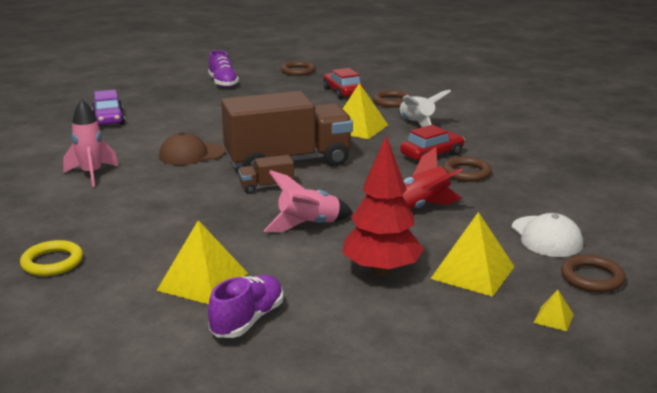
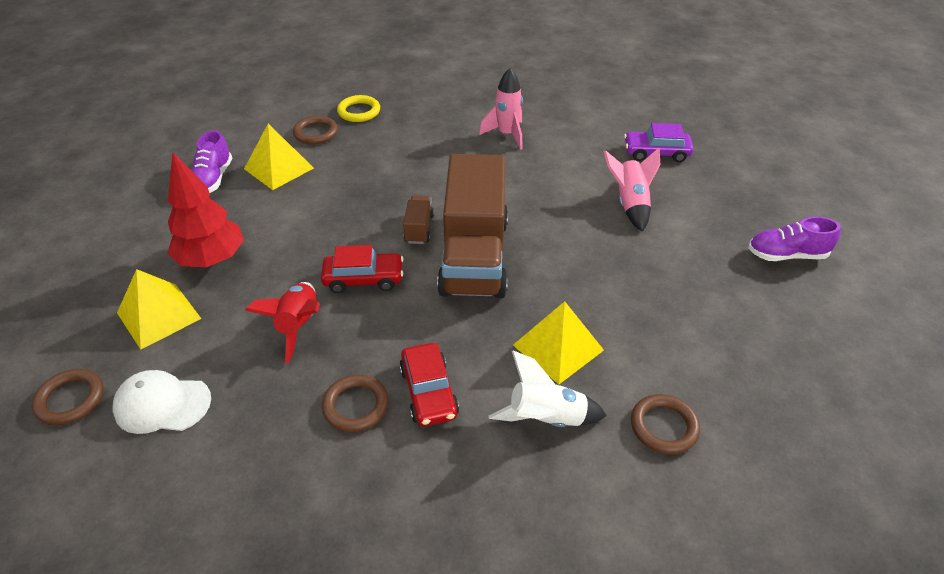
camera: 110 degrees right, 20 degrees up
(192, 154) = (528, 194): brown cap -> none
(247, 320) = (212, 179): purple shoe -> purple shoe turned 45 degrees clockwise
(298, 71) = (852, 350): brown ring -> brown ring (316, 133)
(308, 225) = (321, 237): pink rocket -> pink rocket (630, 204)
(343, 92) = (725, 377): red car -> red car (364, 279)
(553, 318) = (54, 337): yellow pyramid -> none

